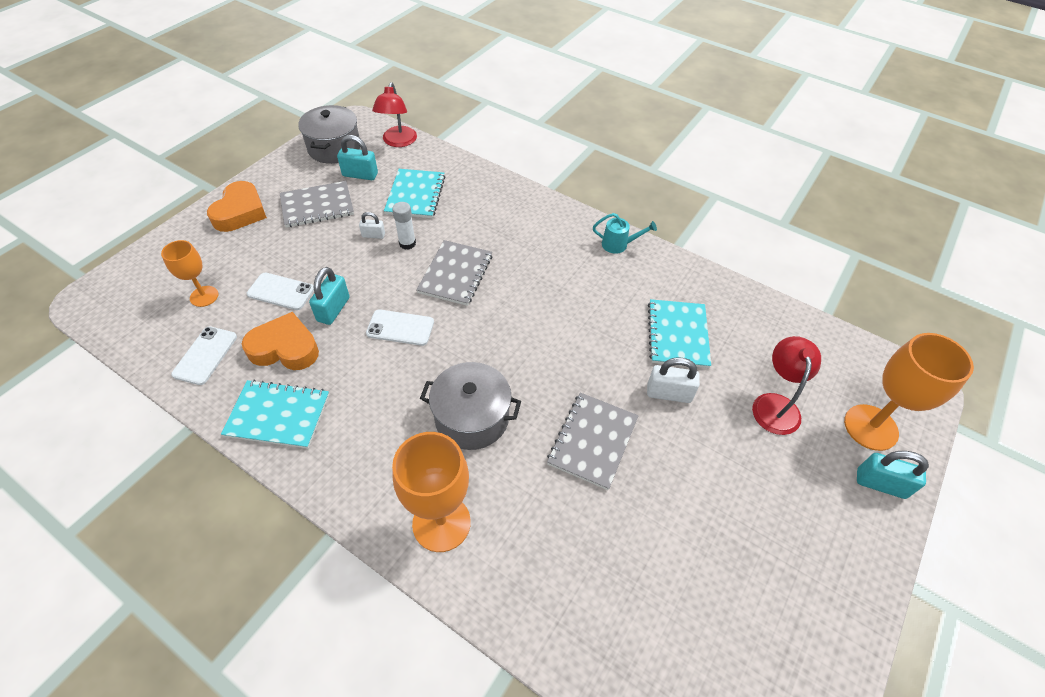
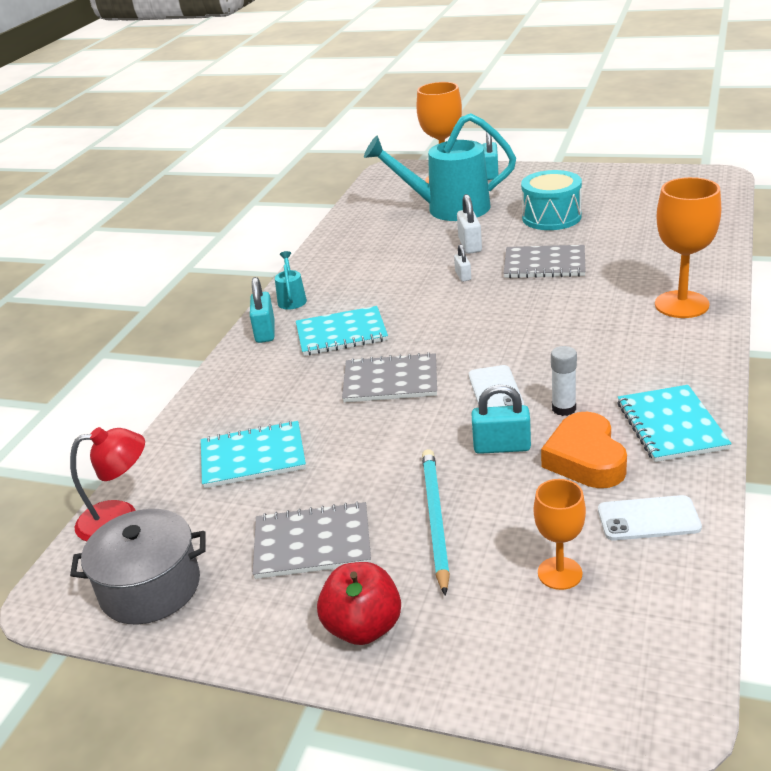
camera: 100 degrees left, 20 degrees down
(240, 212) = (363, 628): orange heart -> red apple
(281, 291) = (502, 502): white phone -> none
(293, 258) = (435, 519): none -> turquoise pencil
(317, 206) = (312, 543): grey notebook -> grey notebook turned 60 degrees counterclockwise
(360, 175) = (220, 527): turquoise padlock -> turquoise padlock (265, 332)
(373, 235) = (353, 464): white padlock -> white padlock (463, 276)
(407, 243) = (355, 431): white glue stick -> white glue stick (564, 409)
(472, 418) = (571, 319): grey pot -> none
(677, 335) = (401, 252): turquoise notebook -> turquoise notebook (341, 333)
(711, 496) = (551, 217): none -> turquoise drum
(775, 404) = (448, 209): red lamp -> turquoise watering can

